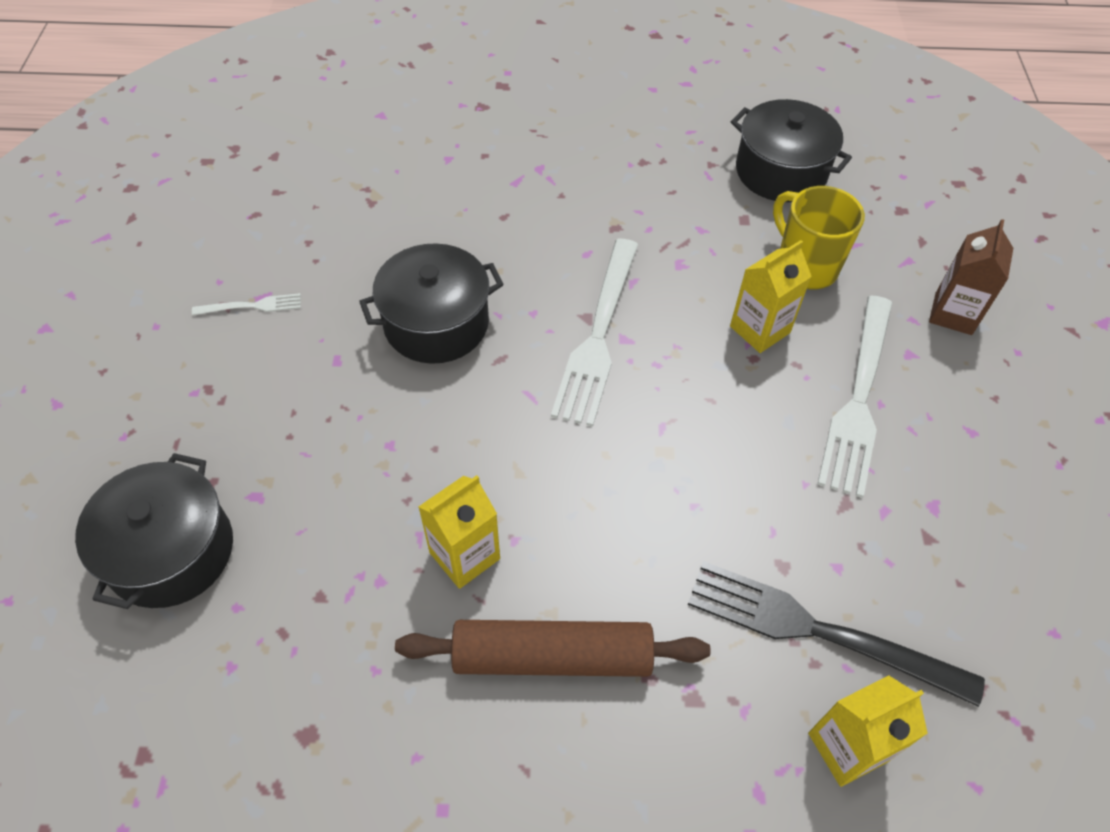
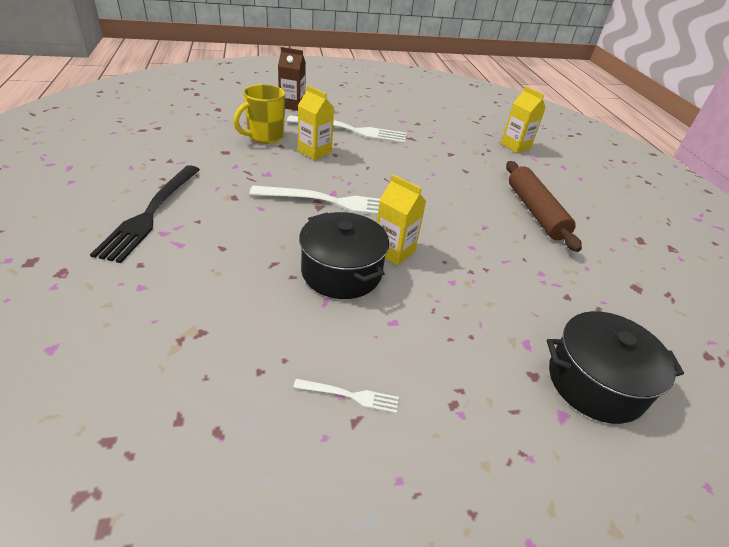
camera: 105 degrees left, 15 degrees down
(253, 306) = (351, 396): white fork -> white fork turned 120 degrees clockwise
(464, 555) = (505, 243): yellow carton -> yellow carton (394, 251)
(781, 171) = (181, 138): black pot -> none
(816, 630) = (474, 148): black fork -> black fork (150, 214)

